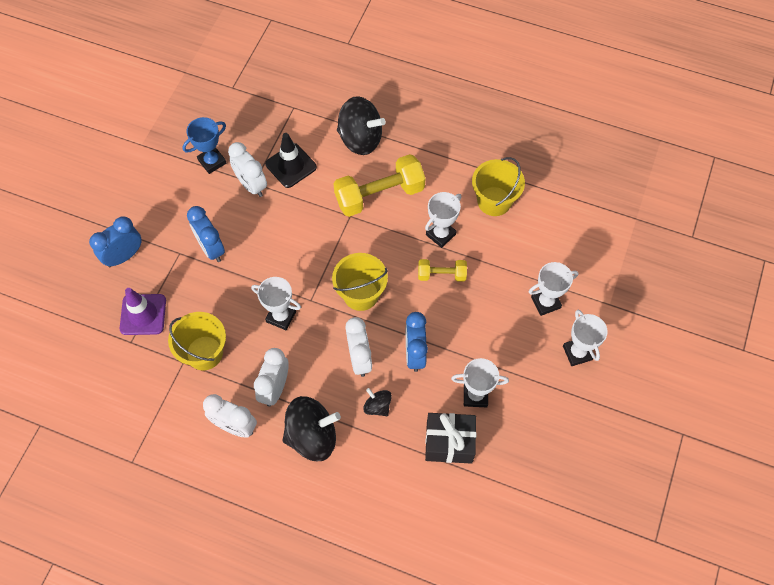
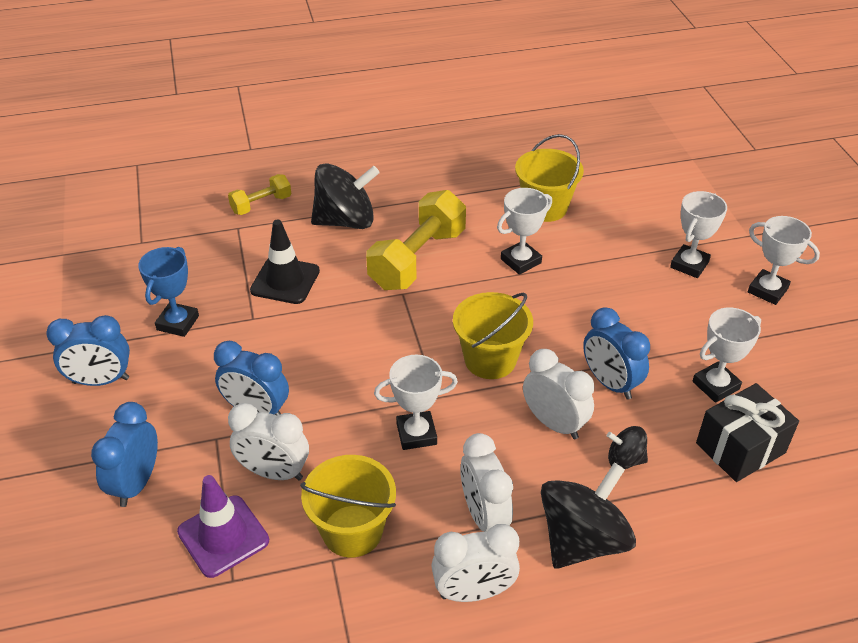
camera: 35 degrees left, 20 degrees down
(148, 178) = (101, 381): none -> blue clock
(251, 185) = (252, 322): white clock -> white clock (274, 472)
(440, 234) = (520, 261): white trophy -> white trophy turned 45 degrees clockwise
(441, 275) = (560, 295): yellow dumbbell -> yellow dumbbell (261, 204)

